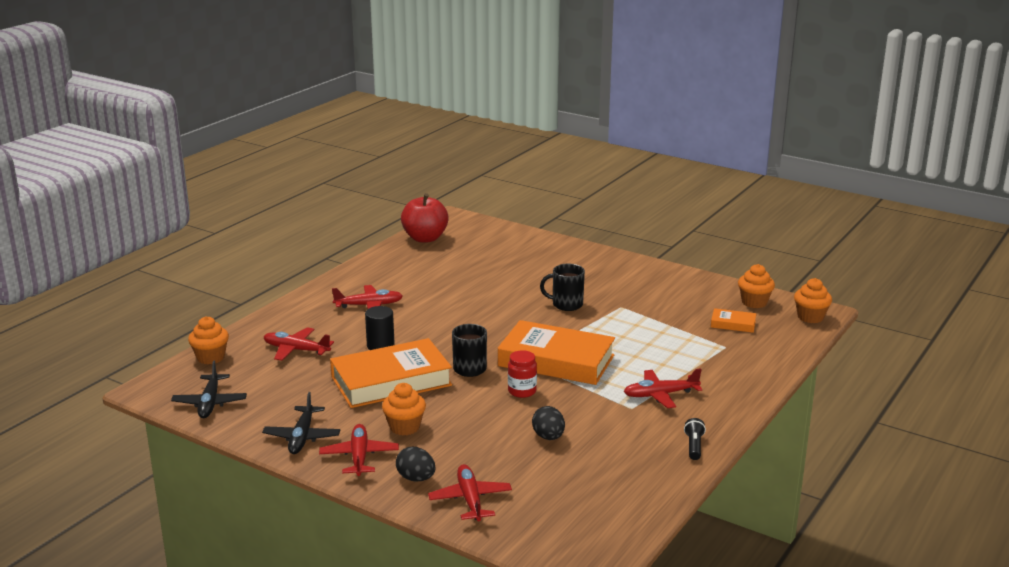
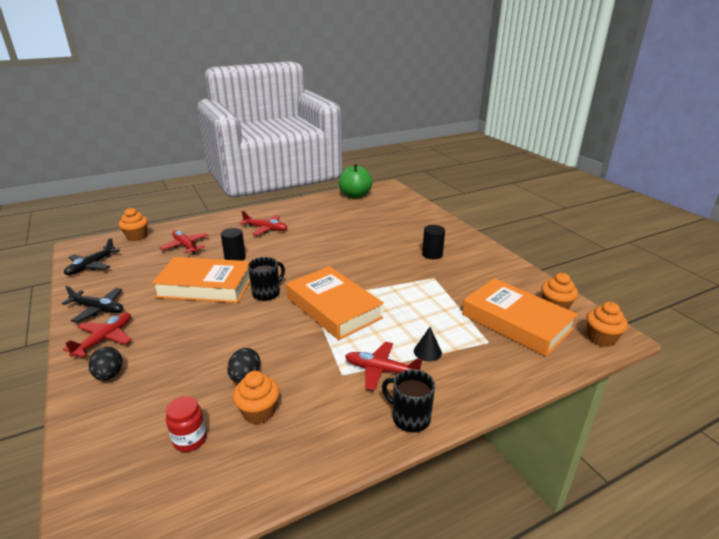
camera: 30 degrees right, 5 degrees up
(302, 437) = (98, 309): black plane -> black plane turned 105 degrees counterclockwise
(404, 427) = (164, 326): orange cupcake -> orange cupcake (259, 412)
(425, 238) = (355, 195): red apple -> green apple
(470, 500) = (113, 414): red plane -> none
(522, 391) = (278, 325): red jar -> red jar (190, 440)
(566, 304) = (393, 264): black mug -> black mug (409, 418)
(594, 284) = (432, 254): none -> black cylinder
(683, 369) = (427, 352): none -> black cone
(694, 446) = (352, 442): black flashlight -> none
(733, 324) = (516, 322): orange book -> orange book, size x2.29

